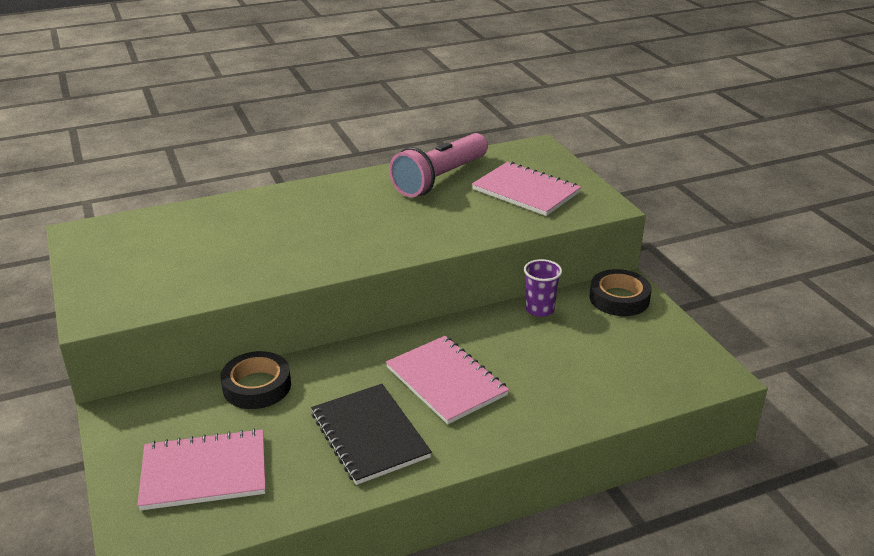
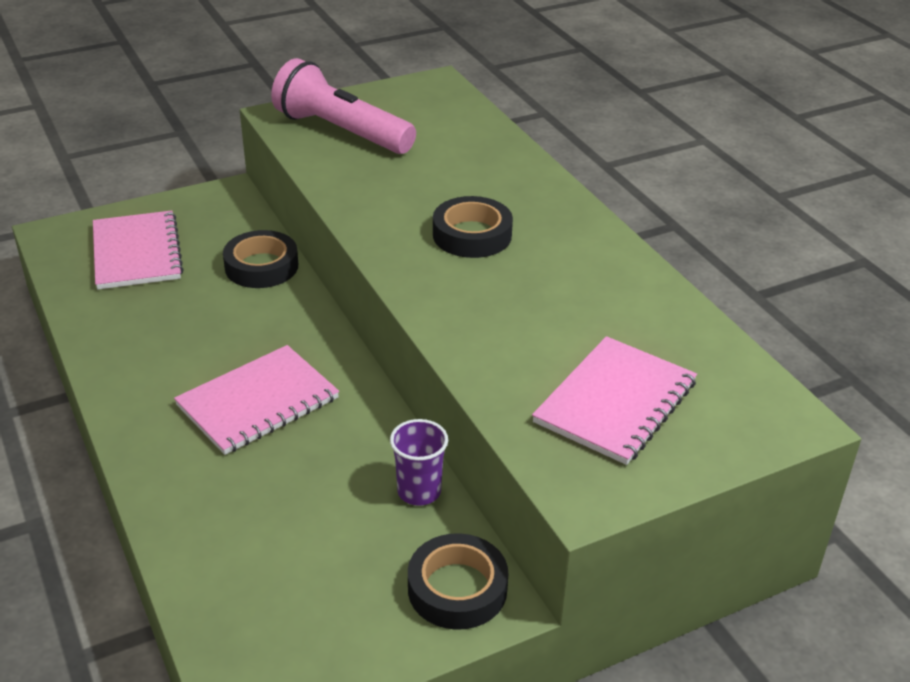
camera: 85 degrees right, 5 degrees up
(337, 227) = (472, 235): none -> black tape
(369, 435) = (170, 348): black notebook -> none
(440, 179) = (631, 313): pink flashlight -> pink flashlight (341, 131)

